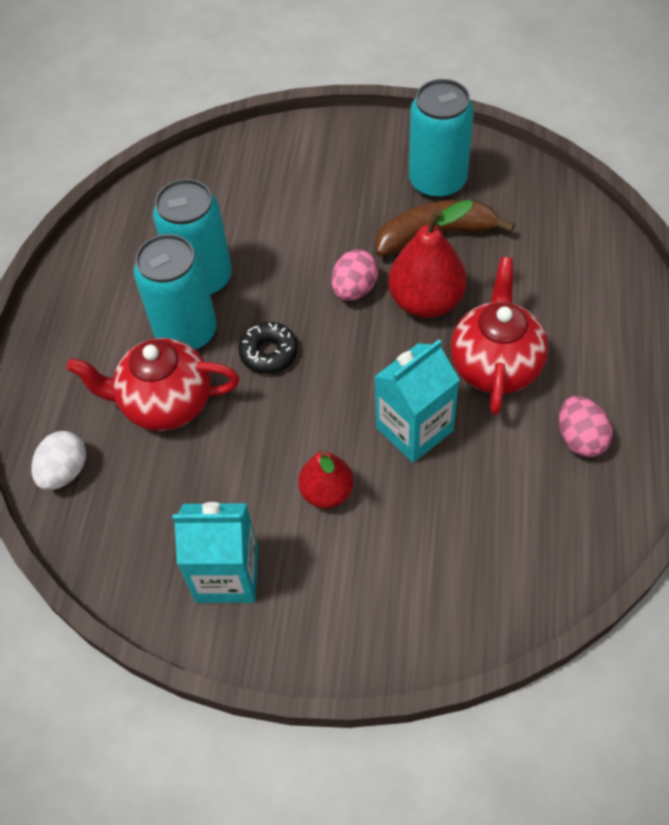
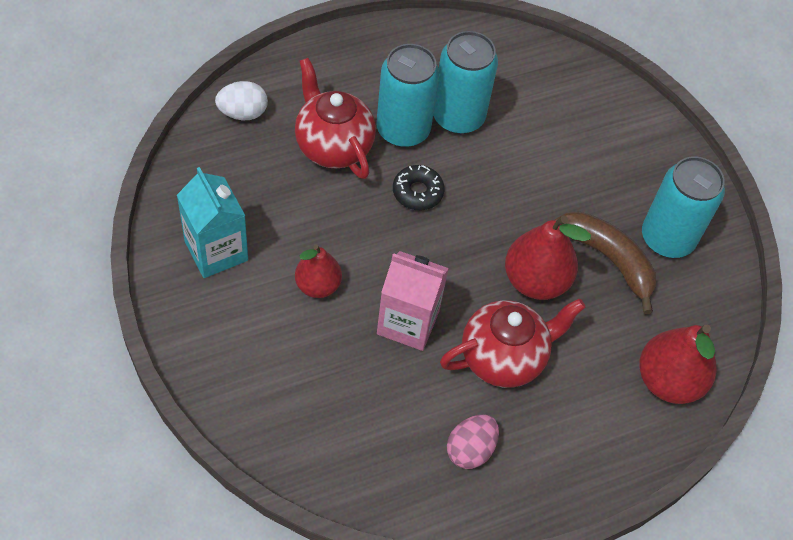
camera: 50 degrees right, 0 degrees up
(354, 289) = (514, 224): pink egg -> none
(414, 429) = (408, 322): turquoise carton -> pink carton
(582, 250) = (668, 381): none -> red pear

